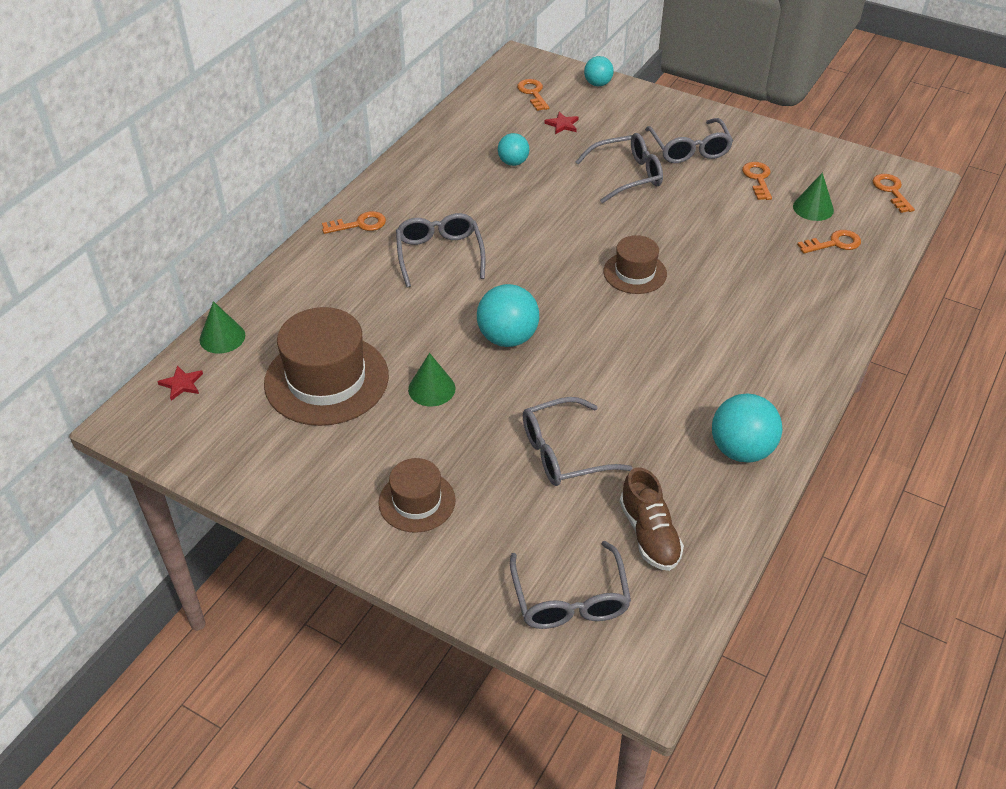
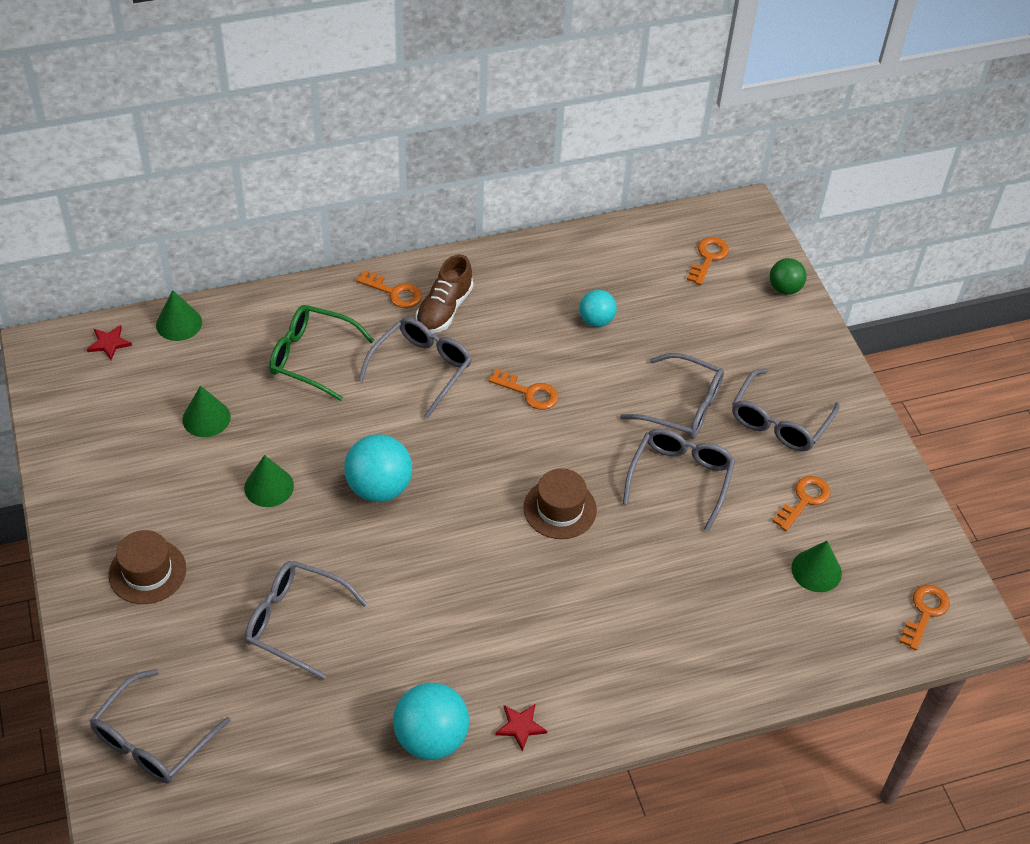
camera: 40 degrees right, 5 degrees up
(326, 379) = (206, 418): brown hat -> green cone
(353, 295) = (311, 357): none -> green glasses
(562, 124) = (692, 311): red star -> red star (520, 726)
(597, 84) = (784, 288): turquoise ball -> green ball
(649, 534) = (270, 742): brown shoe -> brown shoe (444, 310)
(678, 212) = (680, 478): none -> grey glasses
(834, 243) = (784, 621): orange key -> orange key (529, 392)

